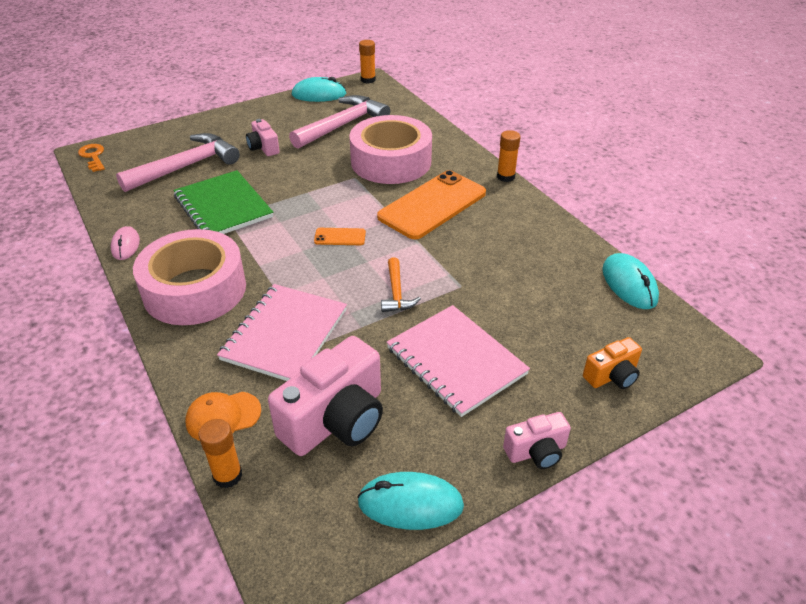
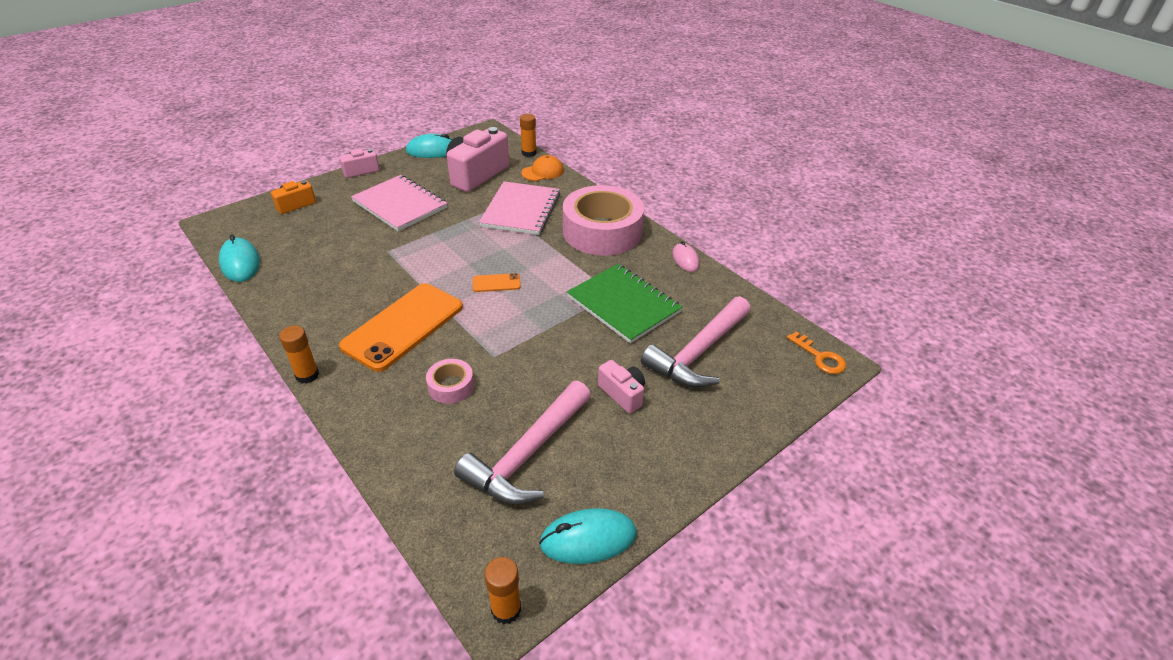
camera: 170 degrees right, 0 degrees up
(391, 161) = (451, 386): pink tape -> pink tape, size x0.44
(396, 293) = (441, 241): orange hammer -> none

